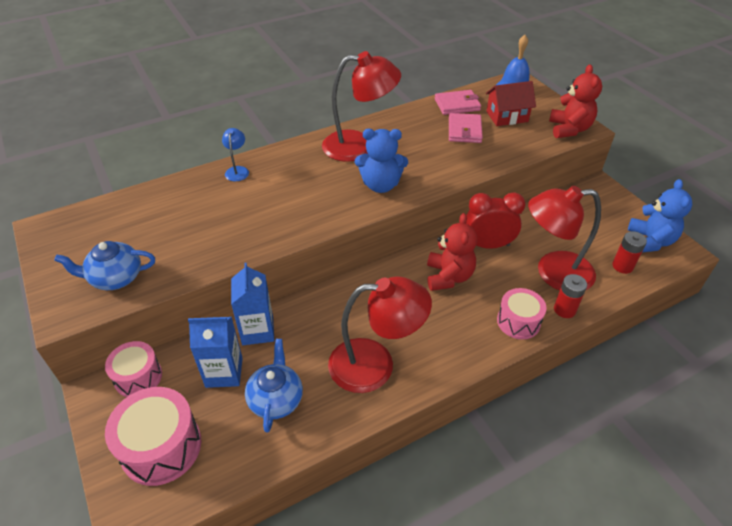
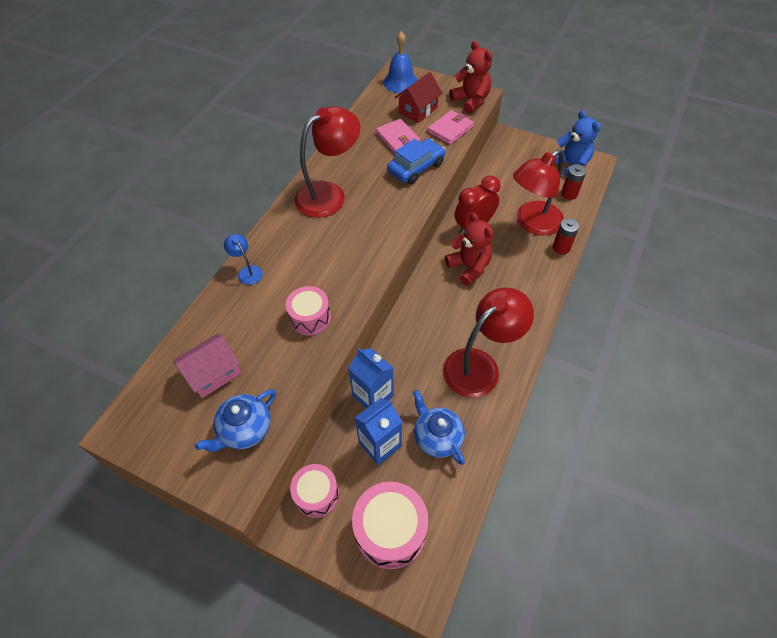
camera: 35 degrees left, 10 degrees up
(138, 227) = (213, 373): none -> pink house
(380, 185) = (380, 221): blue teddy bear -> none
(457, 105) = (371, 117): pink wallet -> pink wallet (450, 129)
(457, 159) = (416, 167): none -> blue car
(518, 322) = (541, 274): pink drum -> pink drum (310, 318)

